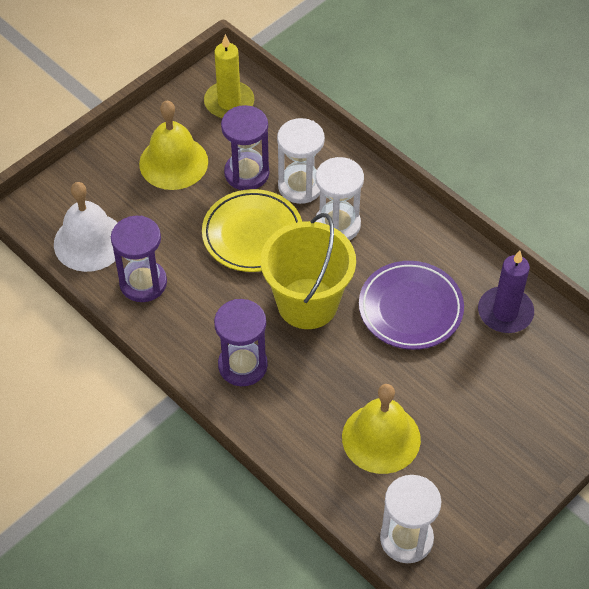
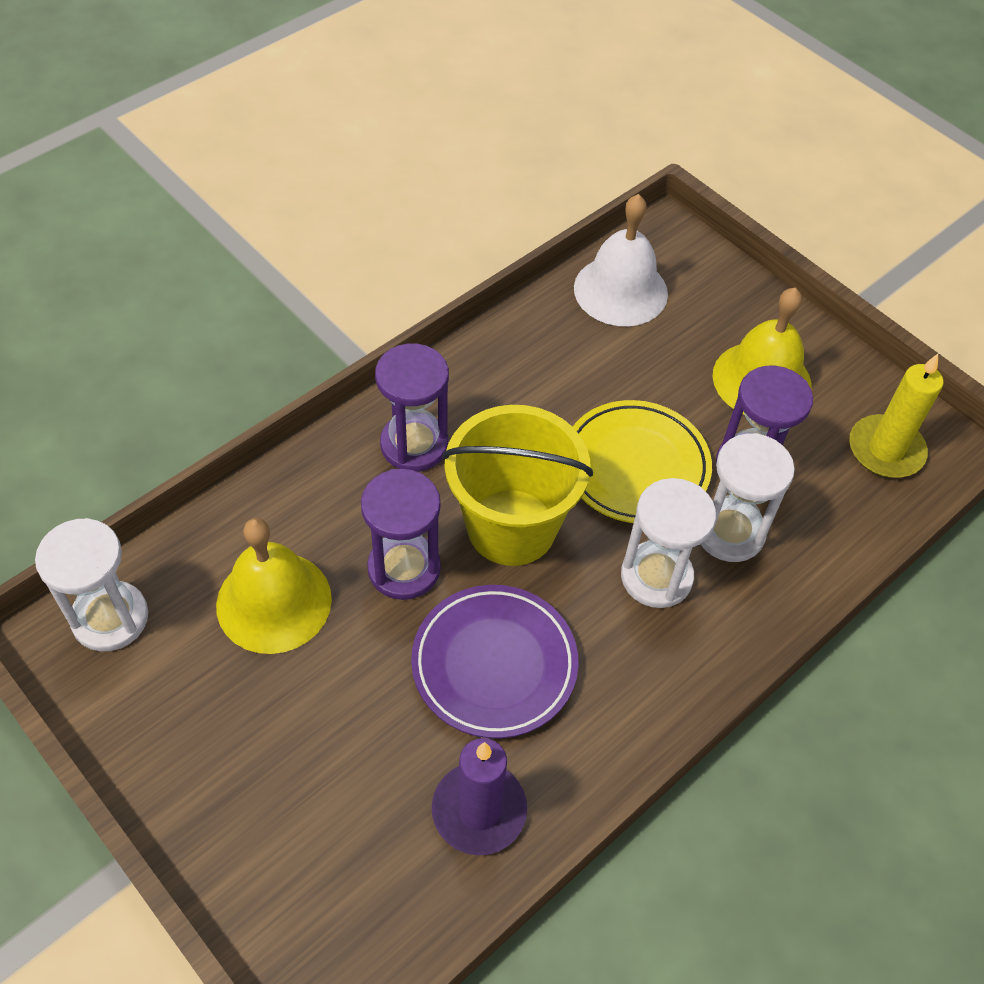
camera: 90 degrees right, 0 degrees up
(143, 283) = (554, 343): purple hourglass -> purple hourglass (404, 568)

